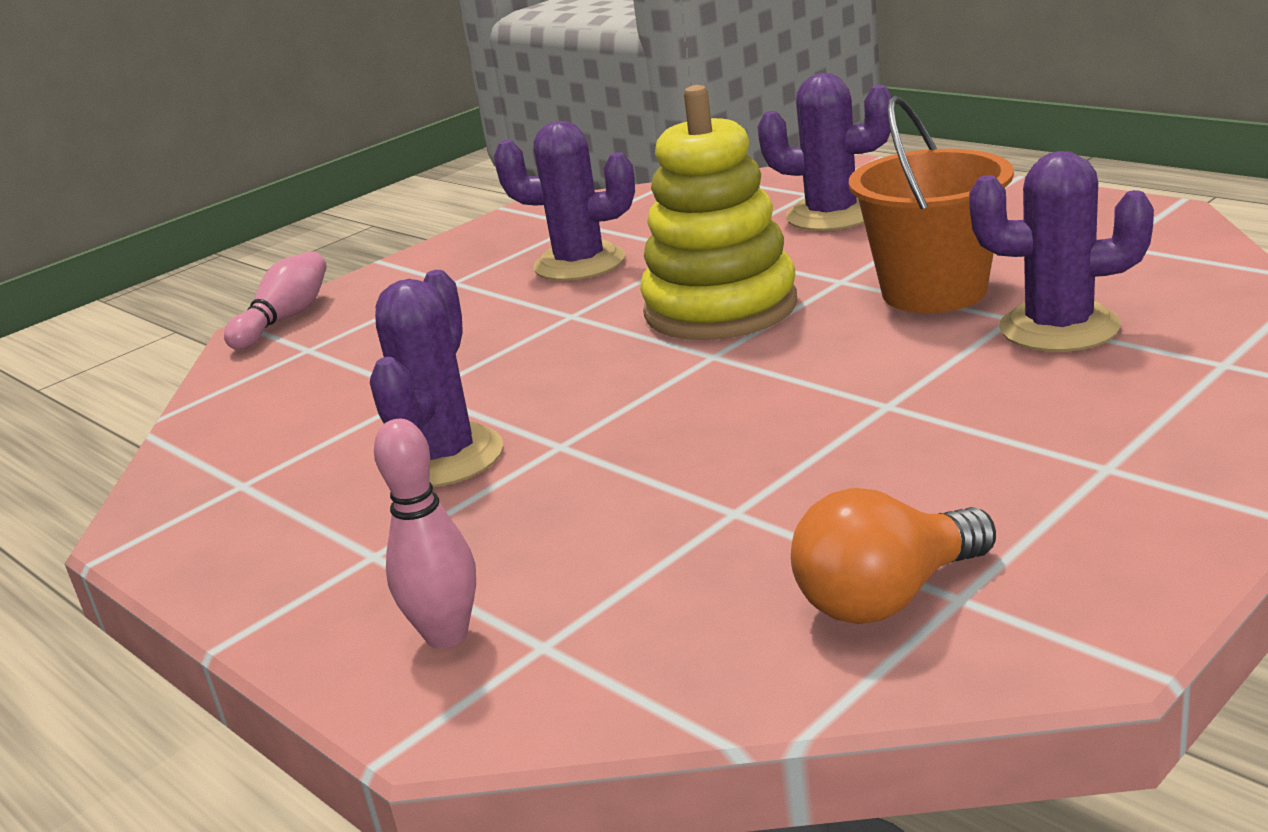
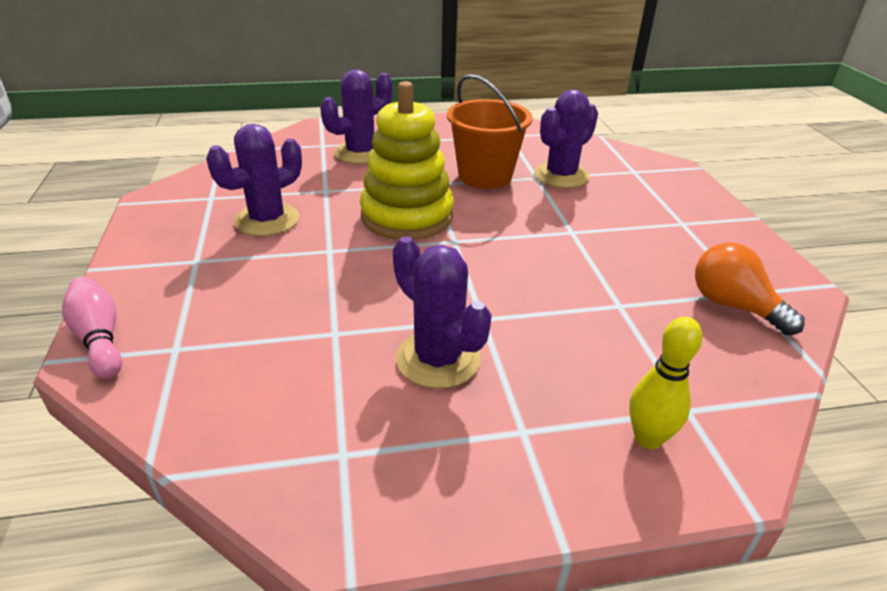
camera: 60 degrees left, 10 degrees up
(446, 635) = (648, 438): pink bowling pin -> yellow bowling pin
(887, 597) = (733, 306): orange light bulb -> orange light bulb turned 135 degrees clockwise

